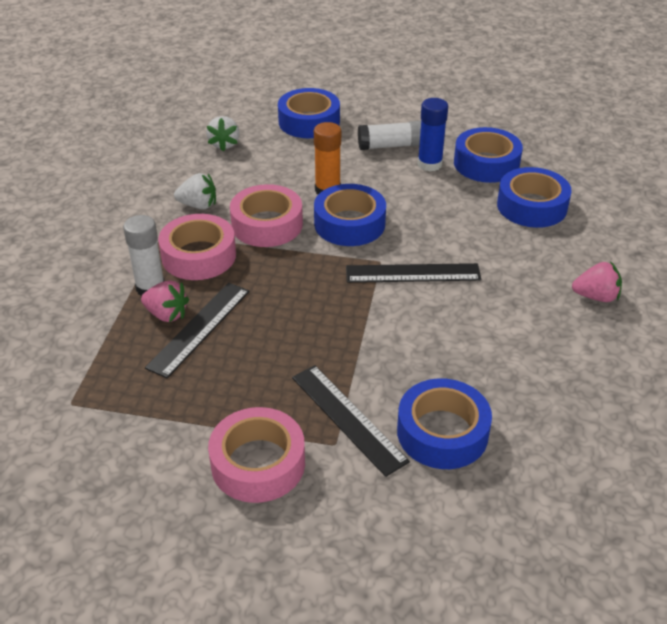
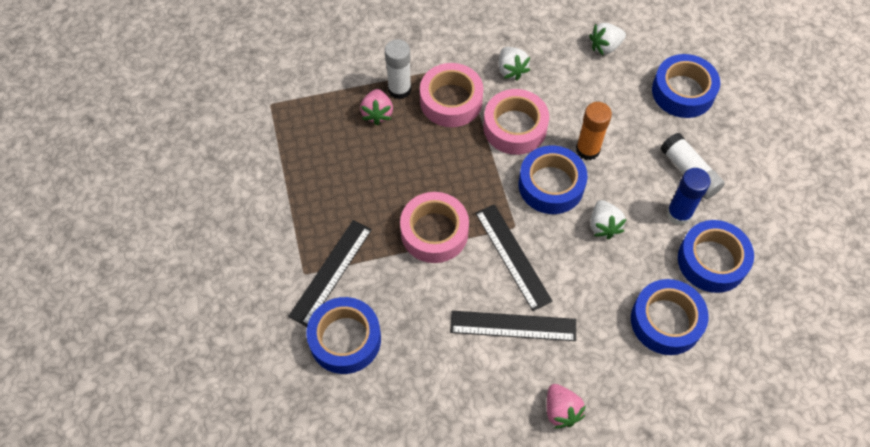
camera: 65 degrees right, 20 degrees up
(199, 328) = (373, 140): black ruler -> black ruler (513, 326)
(258, 463) = (267, 234): pink tape -> pink tape (434, 232)
(415, 208) = (603, 226): none -> white strawberry

